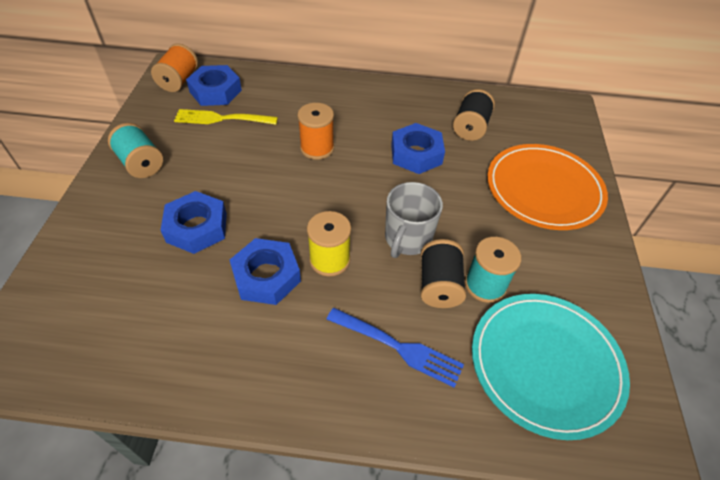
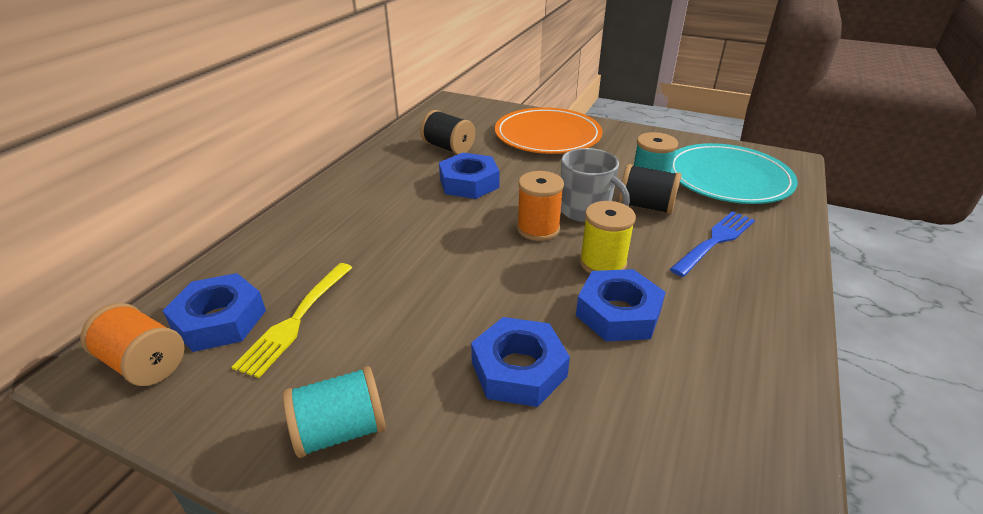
camera: 70 degrees left, 15 degrees down
(317, 148) = (419, 243): orange spool -> orange spool (538, 229)

